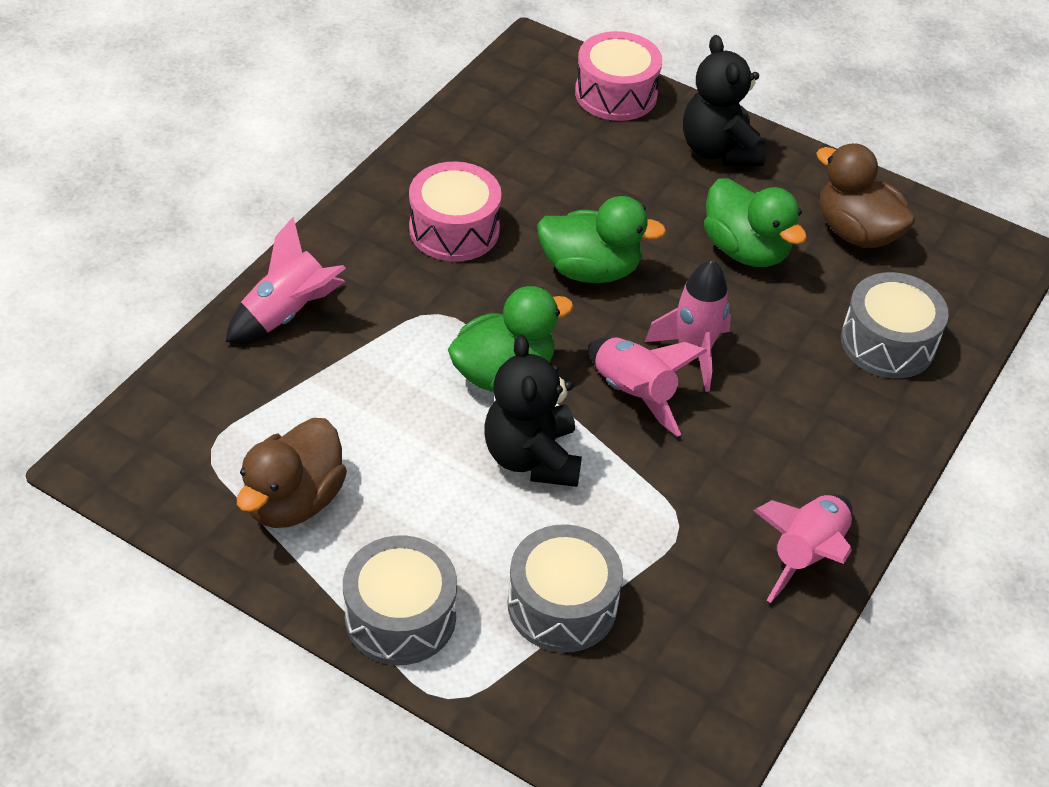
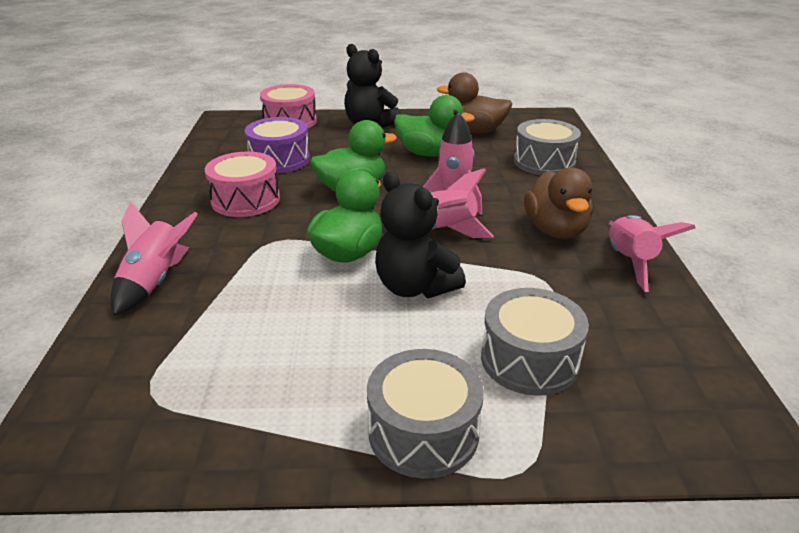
camera: 30 degrees left, 15 degrees down
(294, 501) = (258, 395): brown duck -> brown duck (555, 230)
(544, 171) = (279, 159): none -> purple drum

